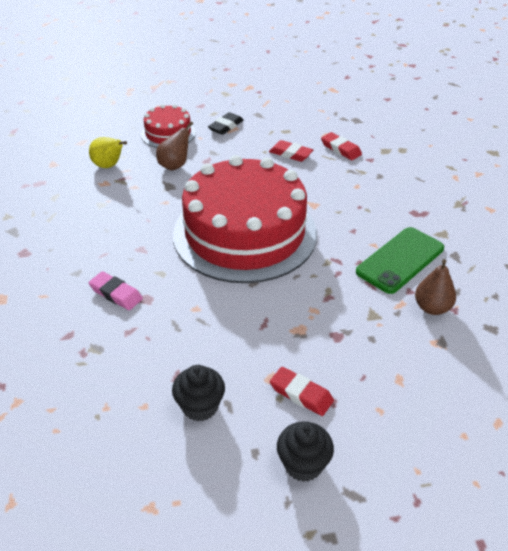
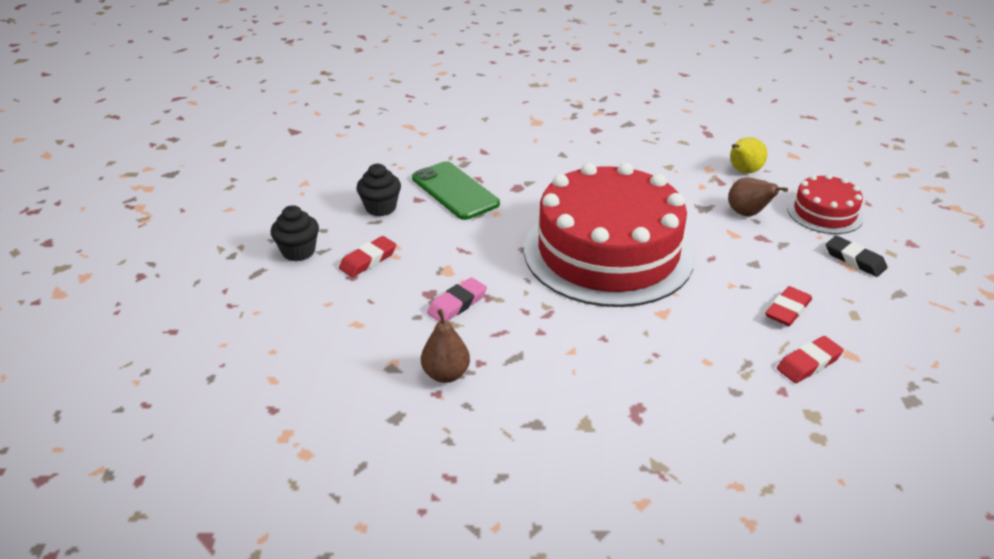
camera: 100 degrees right, 5 degrees down
(116, 294) = (528, 173): pink eraser -> pink eraser (457, 304)
(400, 260) = (537, 367): green phone -> green phone (455, 191)

